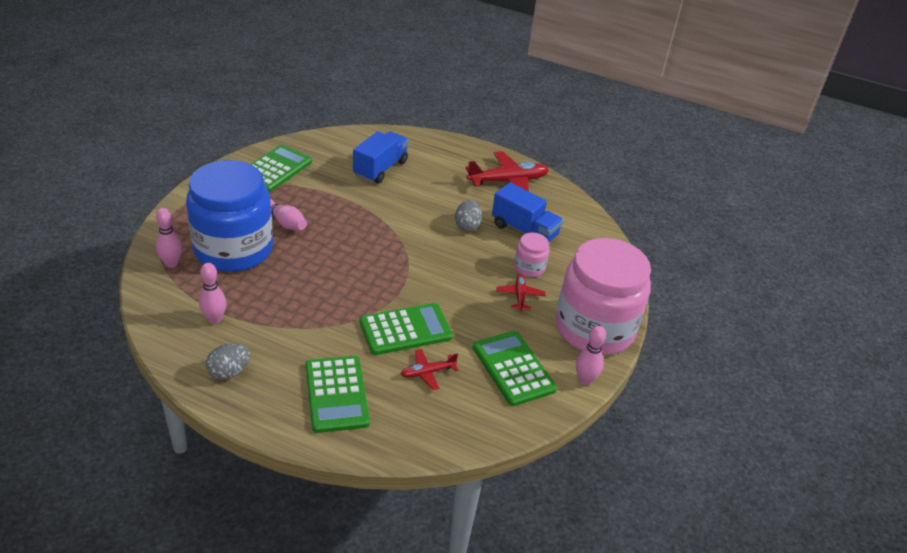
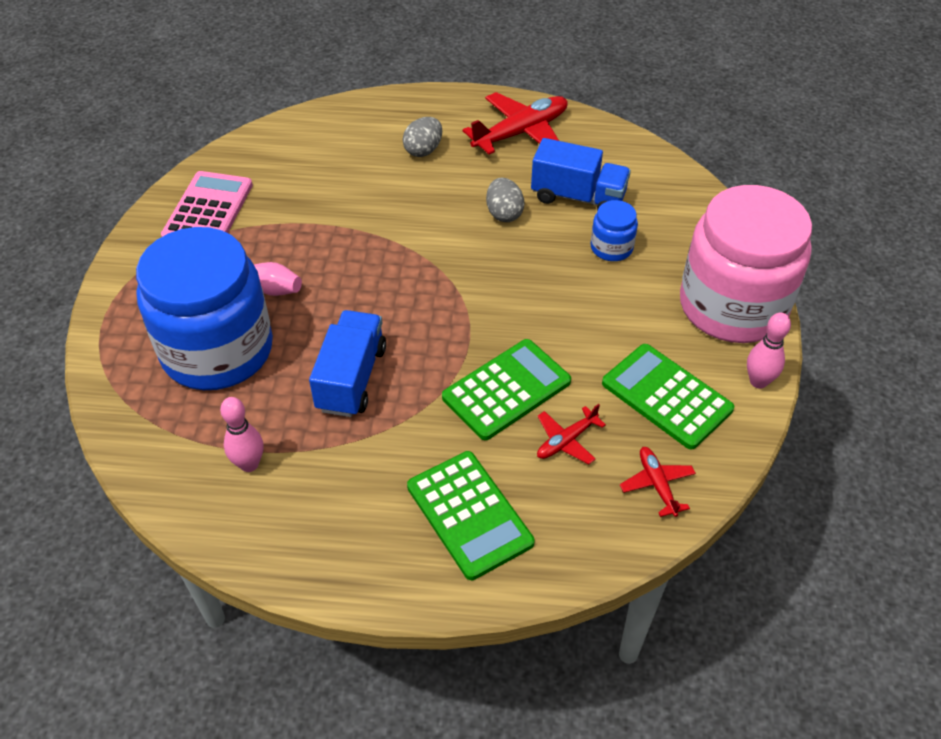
camera: 15 degrees left, 10 degrees up
(171, 263) = (143, 401): pink bowling pin -> none
(229, 372) = (312, 535): grey egg -> grey egg (423, 150)
(275, 169) = (208, 211): green calculator -> pink calculator
(380, 169) = (349, 165): blue truck -> blue truck (351, 378)
(520, 295) = (621, 291): red plane -> red plane (657, 484)
(529, 267) = (611, 248): pink jar -> blue jar

